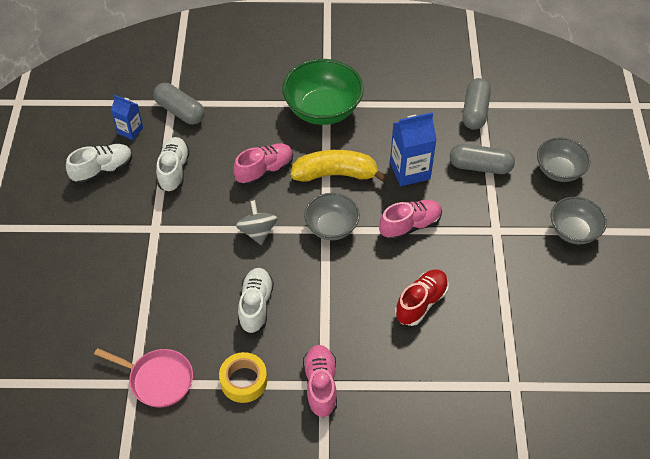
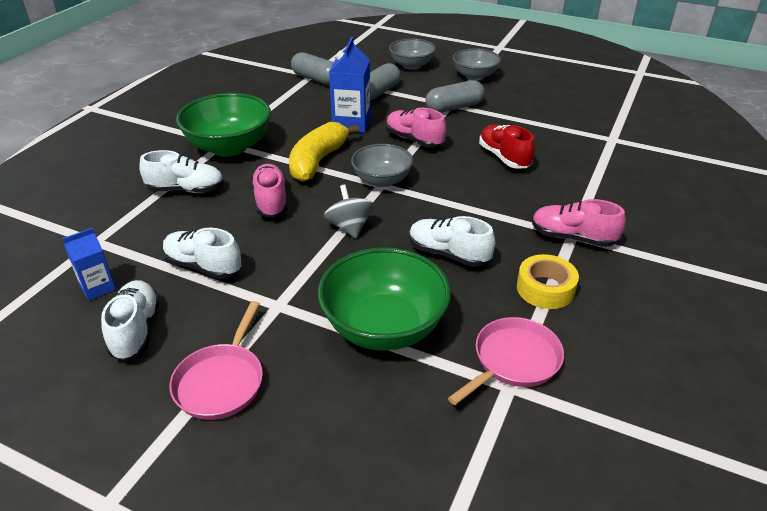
camera: 65 degrees left, 15 degrees down
(80, 232) = (221, 381): none -> pink pan
(159, 294) = (384, 327): none -> green bowl
(180, 111) = (117, 238): grey capsule -> grey capsule (454, 108)
(252, 116) = (186, 190): none -> white shoe
(257, 232) = (349, 227): grey spinning top -> grey spinning top turned 60 degrees clockwise
(410, 226) = (414, 140): pink shoe -> pink shoe turned 45 degrees counterclockwise

